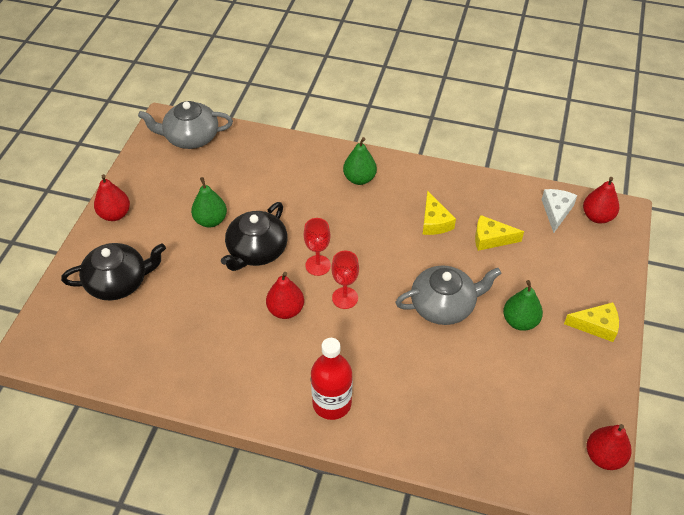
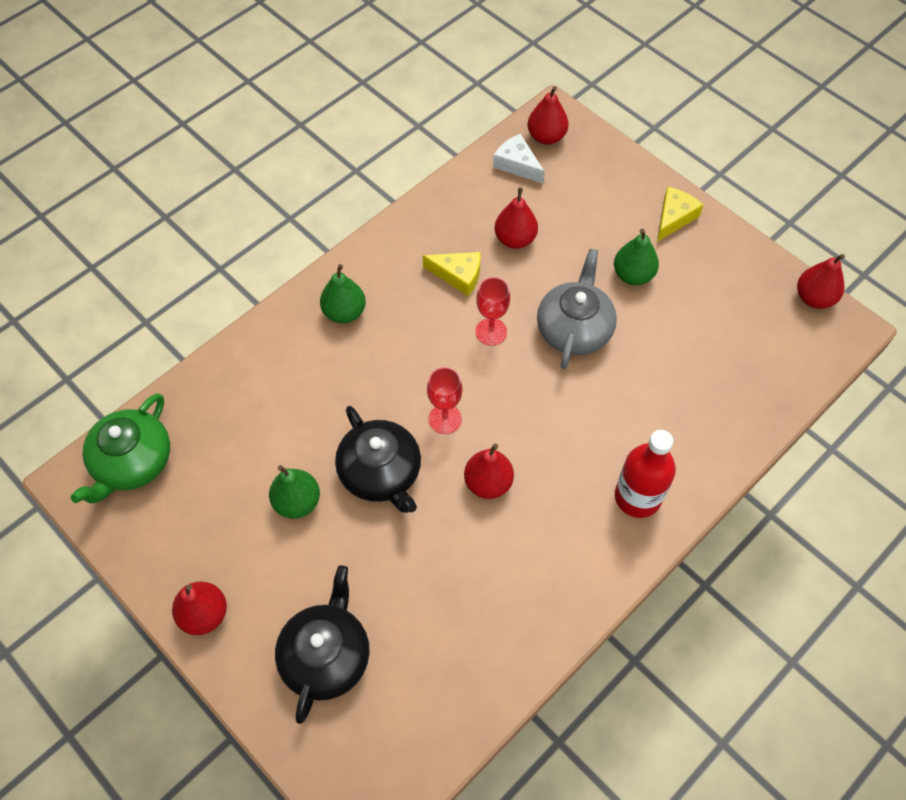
camera: 60 degrees left, 10 degrees up
(190, 137) = (132, 462): grey teapot -> green teapot
(345, 298) = (508, 415): red goblet -> red goblet (491, 332)
(491, 238) = (515, 239): yellow cheese -> red pear

